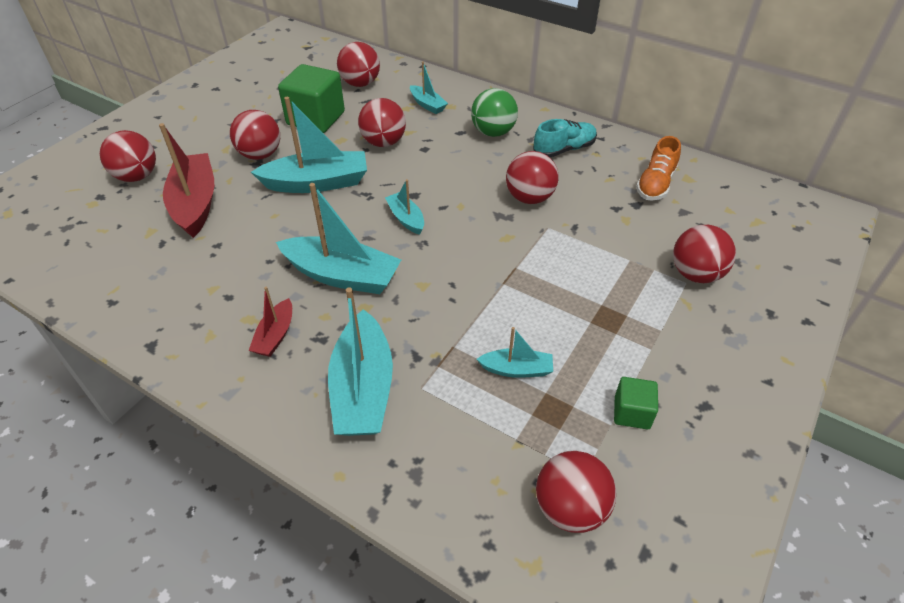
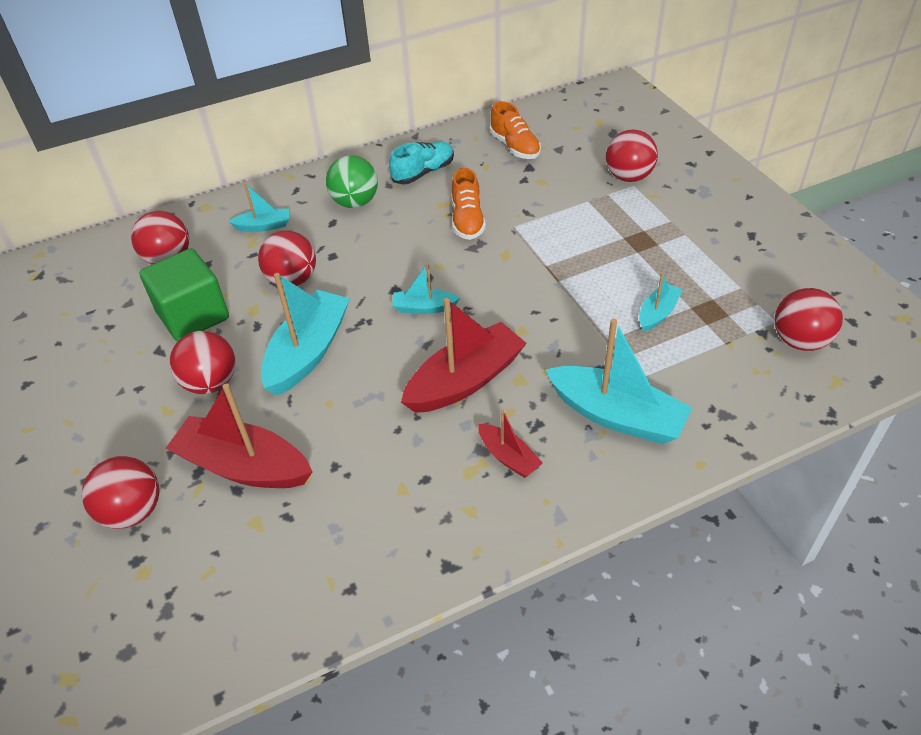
camera: 55 degrees left, 0 degrees up
(342, 275) = (465, 381): turquoise boat -> red boat
(529, 198) = (467, 220): red ball -> orange shoe
(564, 149) = (423, 172): turquoise shoe -> turquoise shoe turned 45 degrees clockwise
(631, 412) = (736, 272): green cube -> none

